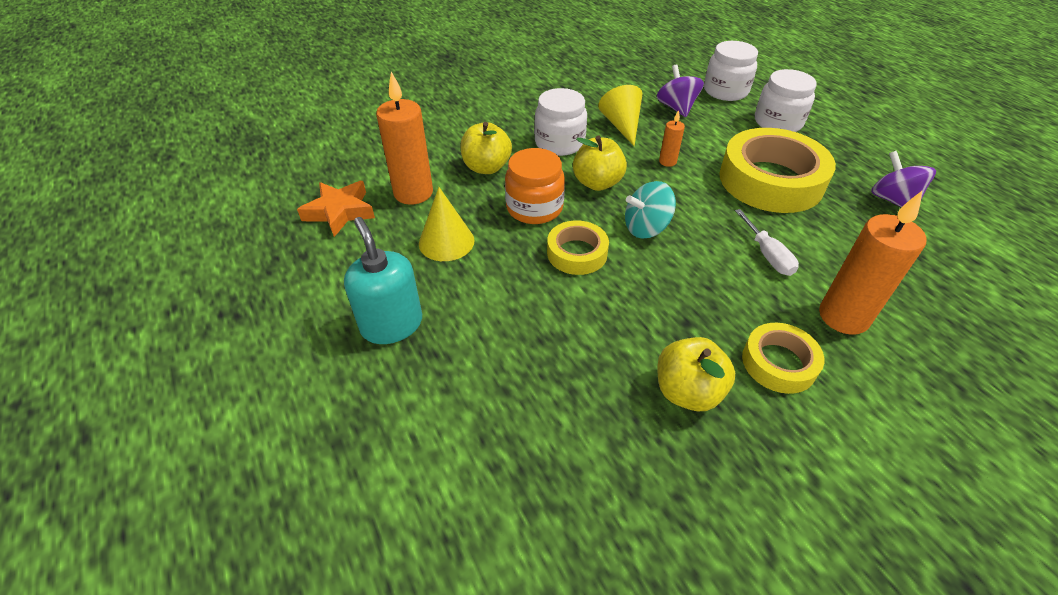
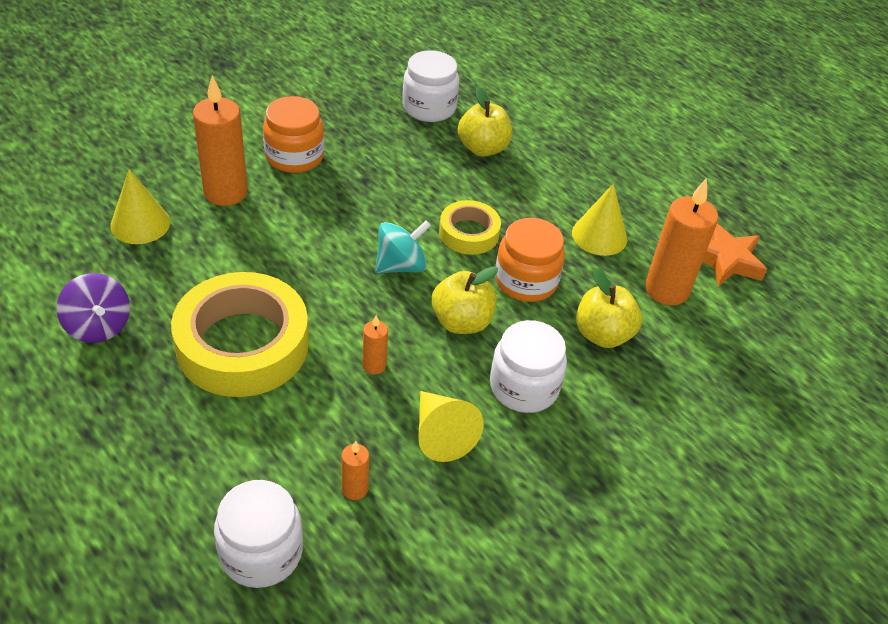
camera: 165 degrees right, 0 degrees up
(392, 324) = (604, 164): turquoise soap dispenser -> none
(676, 108) = (354, 489): purple spinning top -> orange candle
(687, 392) = (368, 136): yellow apple -> yellow apple (483, 148)
(767, 255) = (277, 245): white screwdriver -> none
(778, 122) = (193, 468): white jar -> white jar (429, 107)
(778, 363) = (294, 156): yellow tape -> orange jar
(916, 286) = (140, 223): none -> yellow cone

